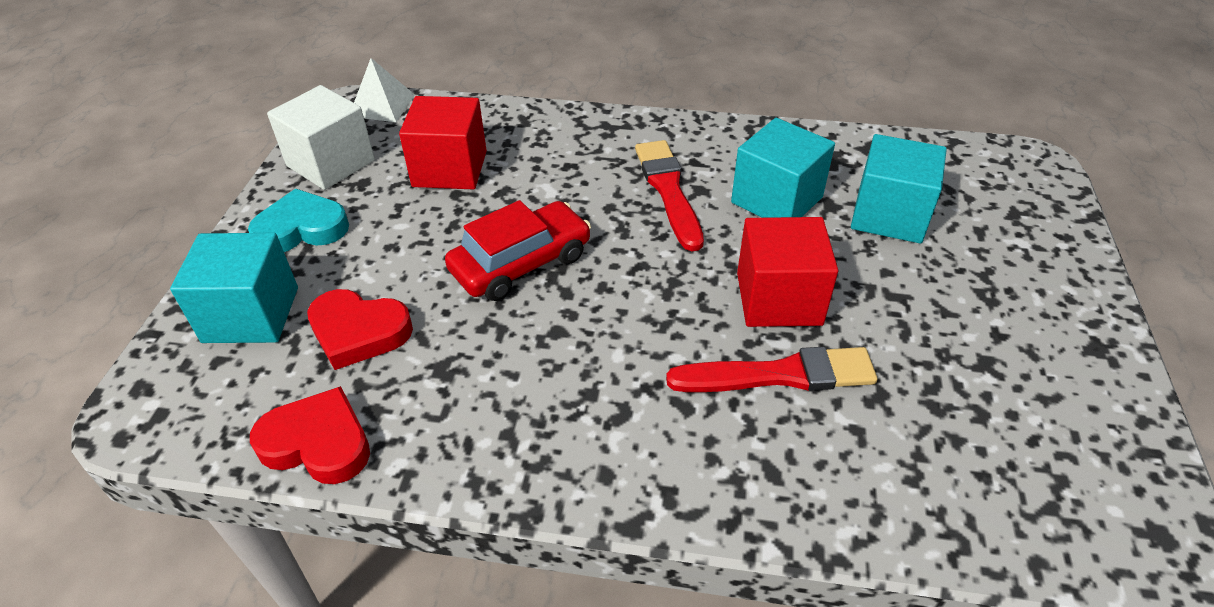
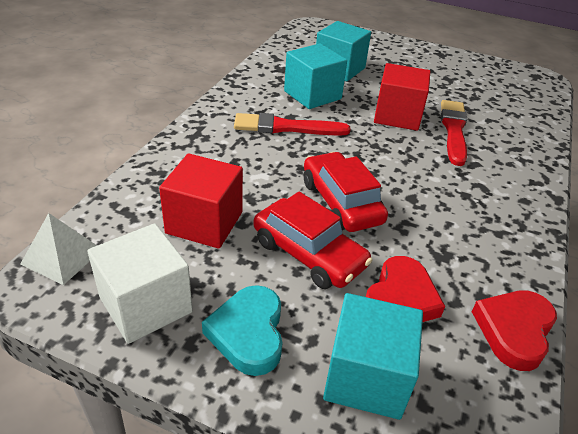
camera: 80 degrees left, 5 degrees down
(418, 250) = (309, 254): none -> red car

